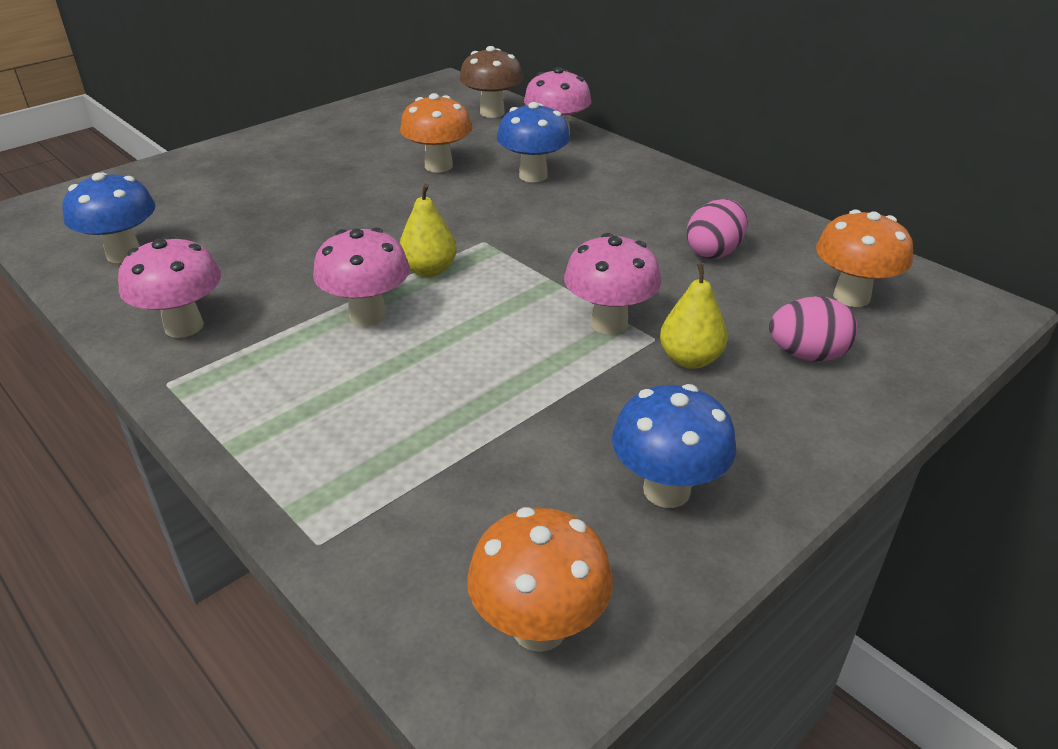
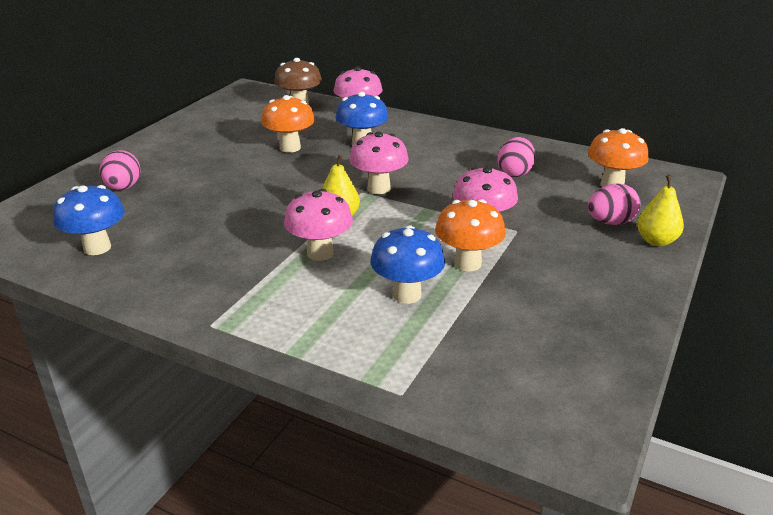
camera: 20 degrees left, 5 degrees down
(184, 326) = (191, 286): pink mushroom -> pink mushroom (379, 188)
(209, 185) = (123, 188): none -> pink egg
(539, 627) = (569, 402): orange mushroom -> orange mushroom (467, 263)
(666, 490) = (585, 313): blue mushroom -> blue mushroom (407, 295)
(690, 359) = (546, 238): yellow pear -> yellow pear (656, 241)

